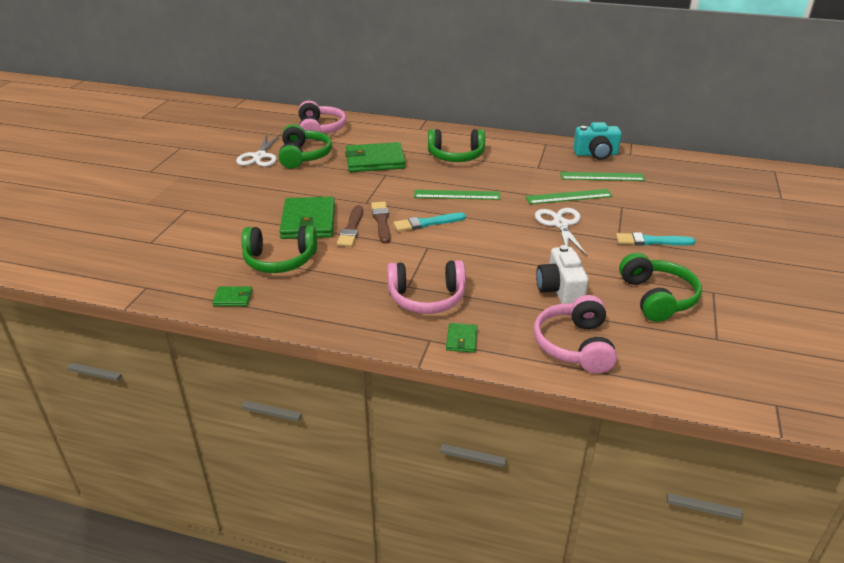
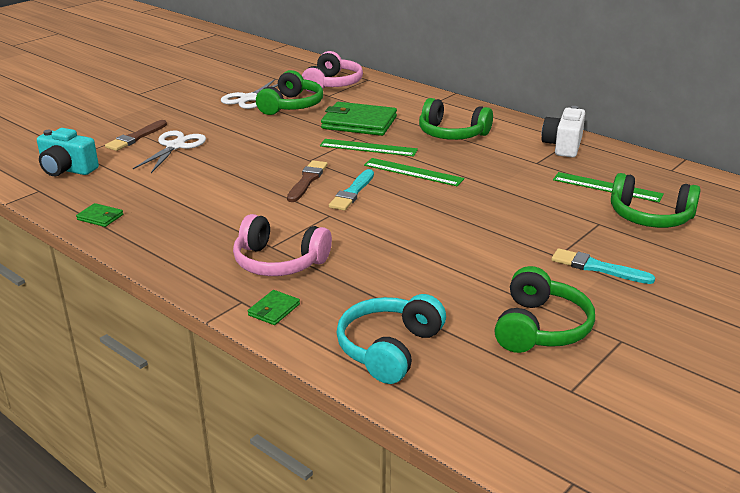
camera: 25 degrees right, 5 degrees down
(280, 260) = (174, 194): green headphones -> green headphones (650, 217)
(308, 221) = (235, 166): green wallet -> none
(351, 228) = (270, 181): brown brush -> brown brush (136, 137)
(427, 223) = (352, 192): turquoise brush -> turquoise brush turned 75 degrees counterclockwise
(560, 224) = (502, 226): white scissors -> white scissors (175, 146)
(560, 290) = (430, 291): white camera -> white camera (563, 146)
(569, 197) = (542, 200): green ruler -> green ruler (368, 148)
(574, 345) = (389, 349): pink headphones -> turquoise headphones
(596, 154) = (625, 162): turquoise camera -> turquoise camera (67, 170)

